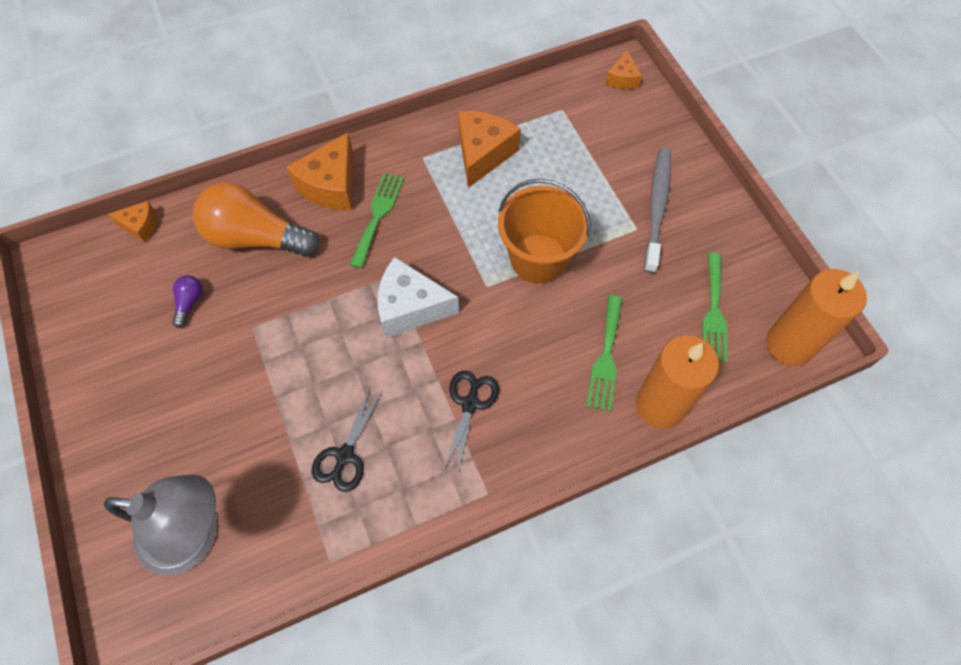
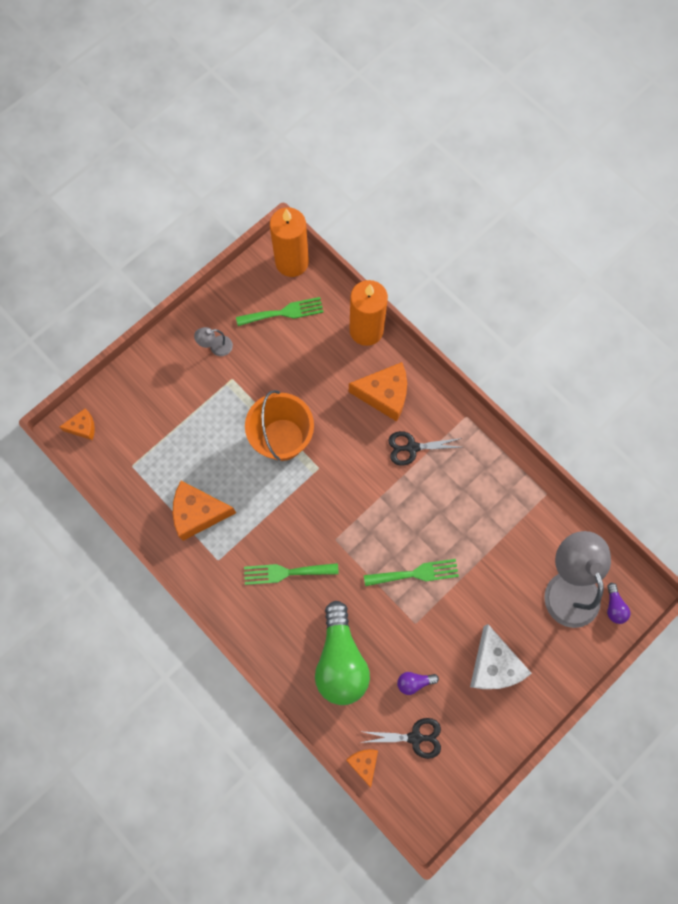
camera: 110 degrees left, 10 degrees up
(134, 588) = (614, 606): none -> purple light bulb
(256, 238) = (340, 660): orange light bulb -> green light bulb
(331, 185) = (270, 623): orange cheese -> orange cheese (384, 395)
(345, 455) = (479, 514): black scissors -> black scissors (415, 737)
(410, 307) = (356, 515): white cheese -> white cheese (493, 665)
(606, 356) = (344, 372): green fork -> green fork (415, 574)
(657, 207) = (207, 369): grey toothbrush -> none
(684, 224) = (216, 347): none -> grey lamp

